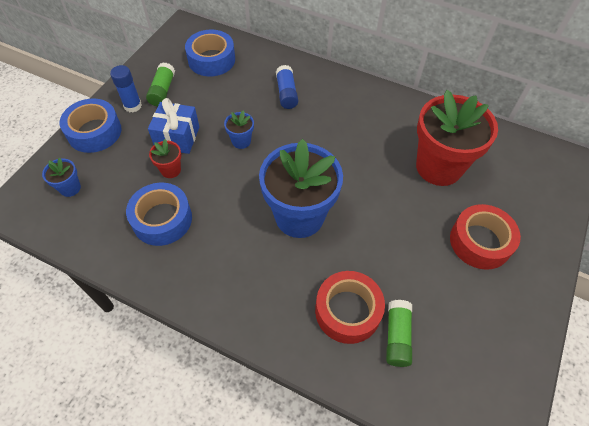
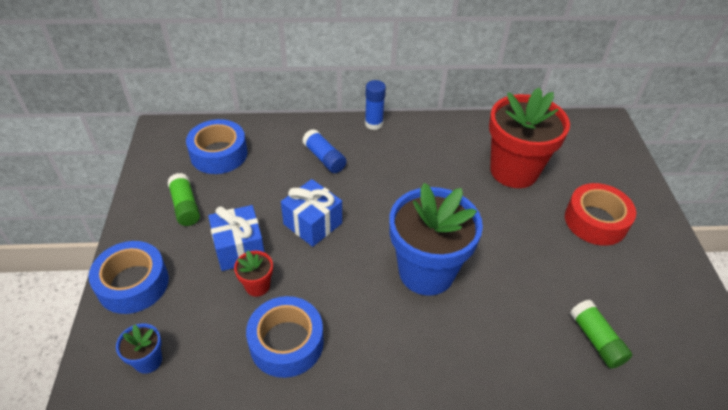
camera: 30 degrees left, 10 degrees down
(133, 106) = (161, 236): blue glue stick -> blue glue stick (374, 124)
(241, 141) = (312, 223): blue flower pot -> blue gift
(347, 311) = (538, 339): red tape -> none

